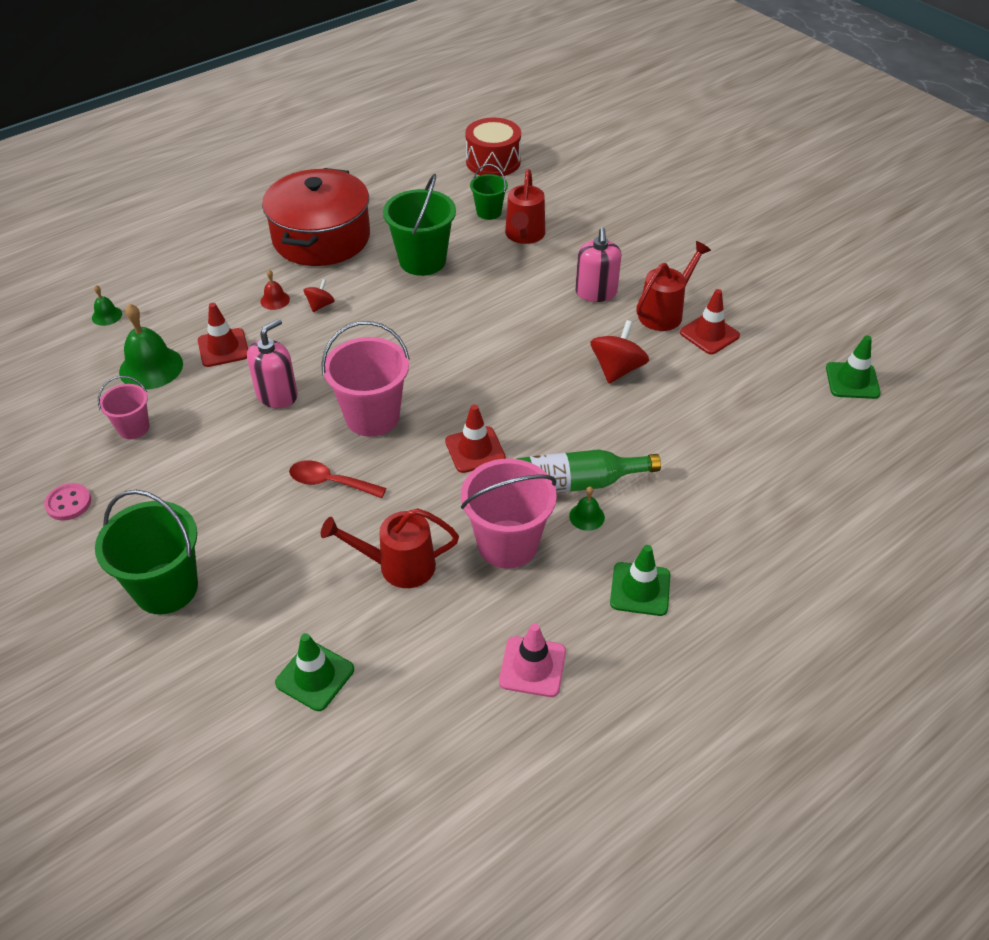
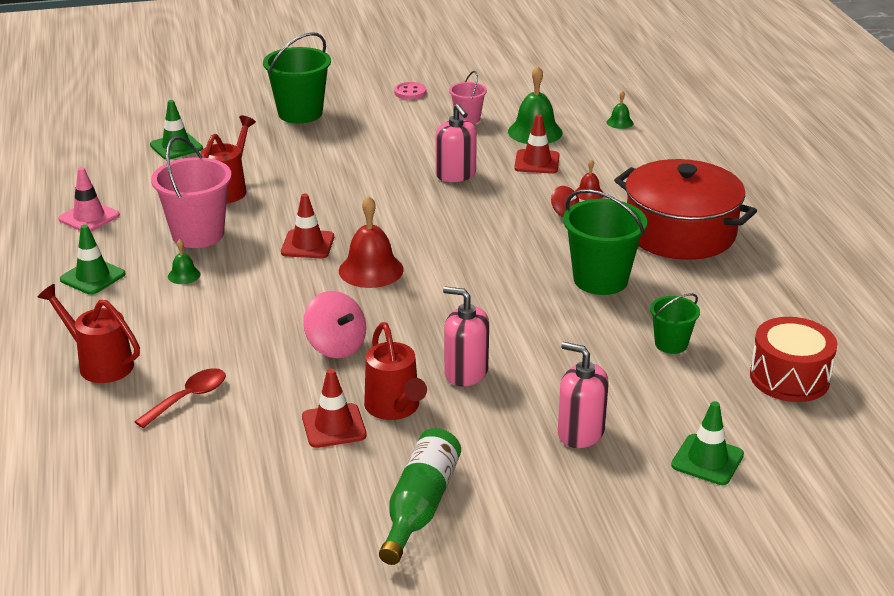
camera: 115 degrees right, 15 degrees down
(330, 482) = (336, 179): red spoon -> red spoon (188, 398)
(372, 417) = (391, 209): pink bucket -> none
(491, 391) = (371, 270): none -> red bell
(524, 236) = (607, 355): red watering can -> red watering can (99, 363)
(576, 484) = (221, 280): green bottle -> green bottle (420, 506)
(617, 369) = (336, 346): red spinning top -> pink spinning top
(620, 227) = (580, 433): none -> pink soap dispenser
(852, 381) = (170, 500): green traffic cone -> green traffic cone (707, 460)

